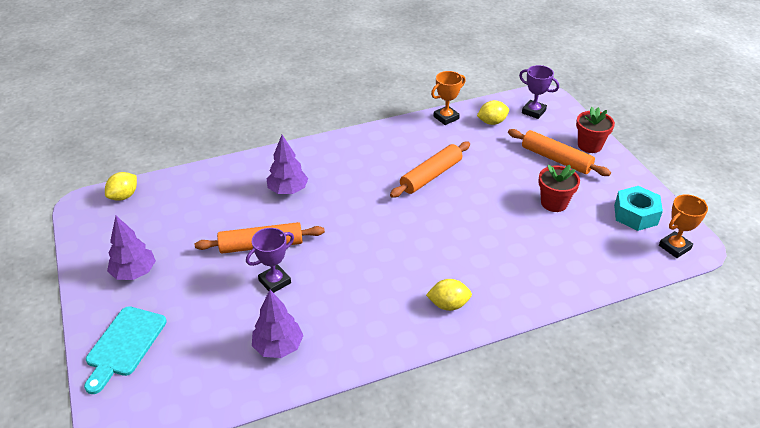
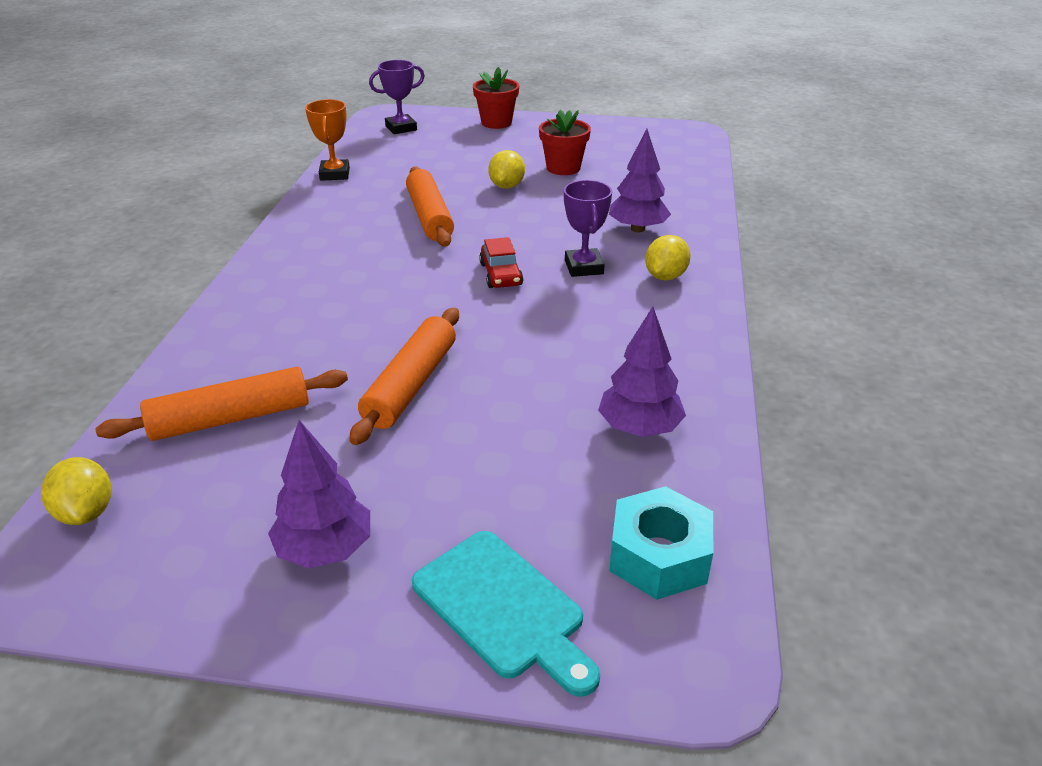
camera: 60 degrees left, 5 degrees down
(275, 281) = (503, 394): purple trophy -> purple trophy (584, 267)
(288, 190) = (317, 327): purple tree -> purple tree (637, 229)
(390, 232) = (501, 274): none -> red car
(492, 122) = (384, 153): yellow lemon -> yellow lemon (506, 186)
(556, 159) = (495, 144): orange rolling pin -> orange rolling pin (230, 418)
(635, 215) = (624, 139): turquoise nut -> turquoise nut (659, 556)
(674, 247) = (686, 139): orange trophy -> none

